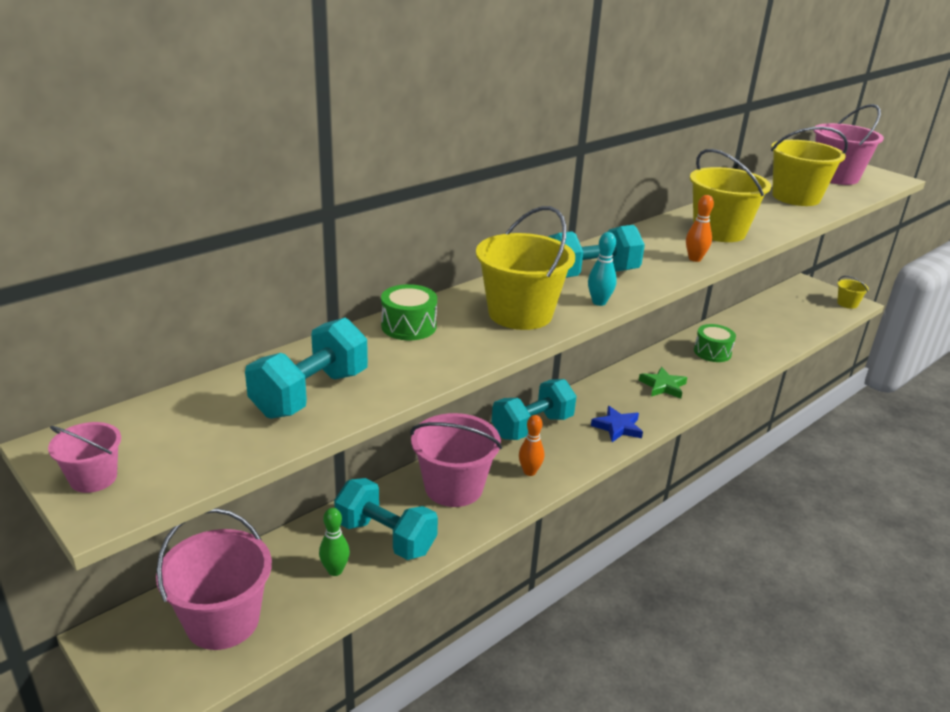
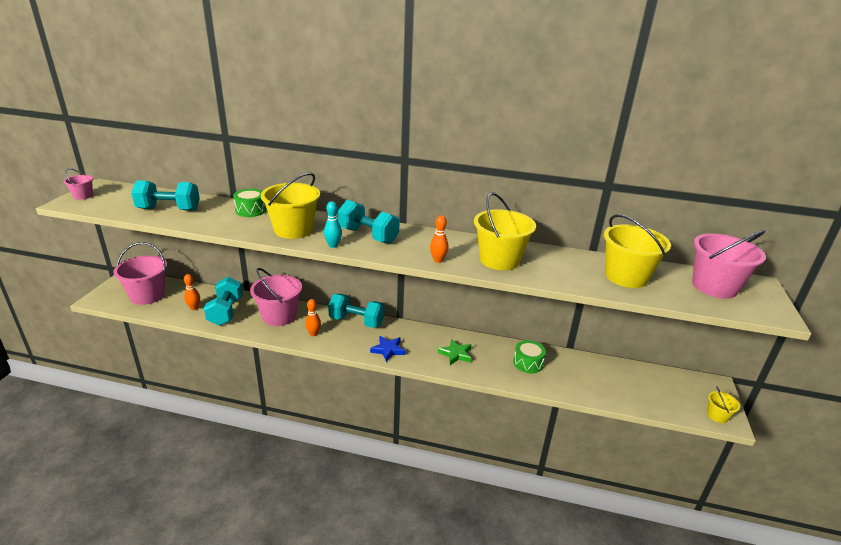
camera: 55 degrees right, 0 degrees up
(335, 570) = (194, 308): green bowling pin -> orange bowling pin

